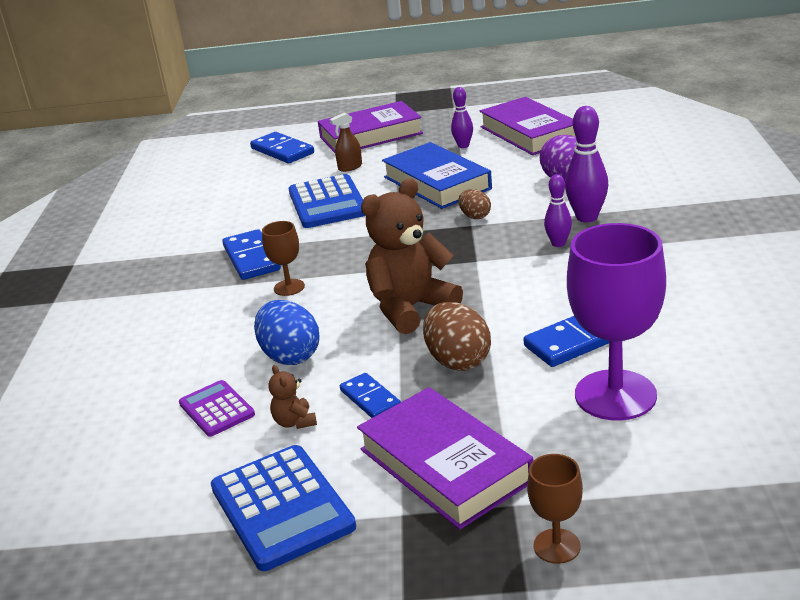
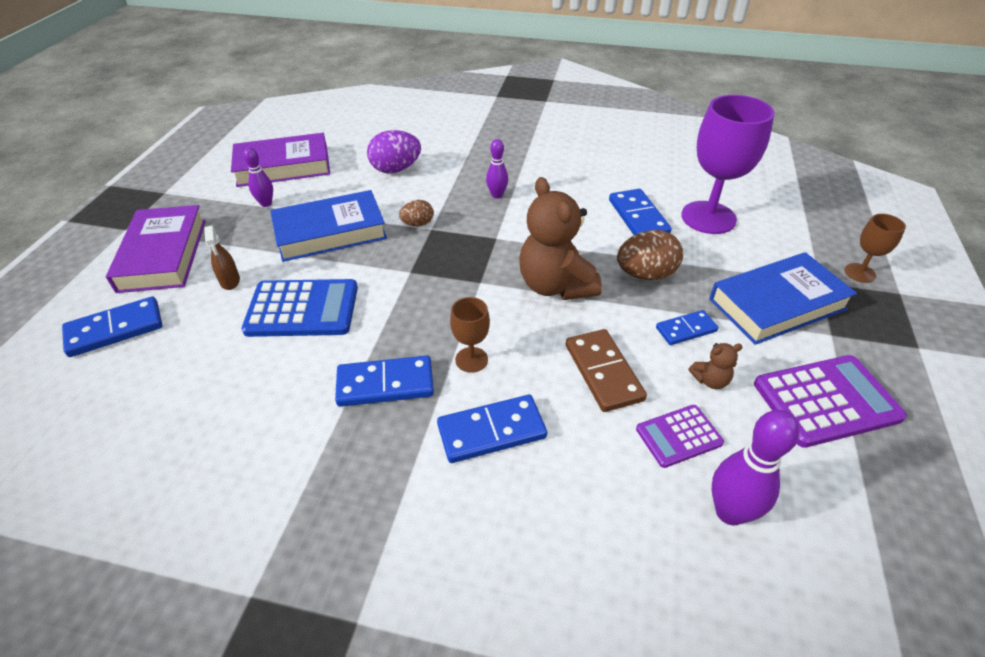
camera: 80 degrees left, 15 degrees up
(209, 314) = (491, 431): none -> blue domino
(282, 507) = (826, 401): blue calculator -> purple calculator
(290, 356) = (603, 372): blue egg -> brown domino
(444, 465) = (777, 304): purple book -> blue book
(587, 217) = (465, 175): purple bowling pin -> purple bowling pin (730, 512)

